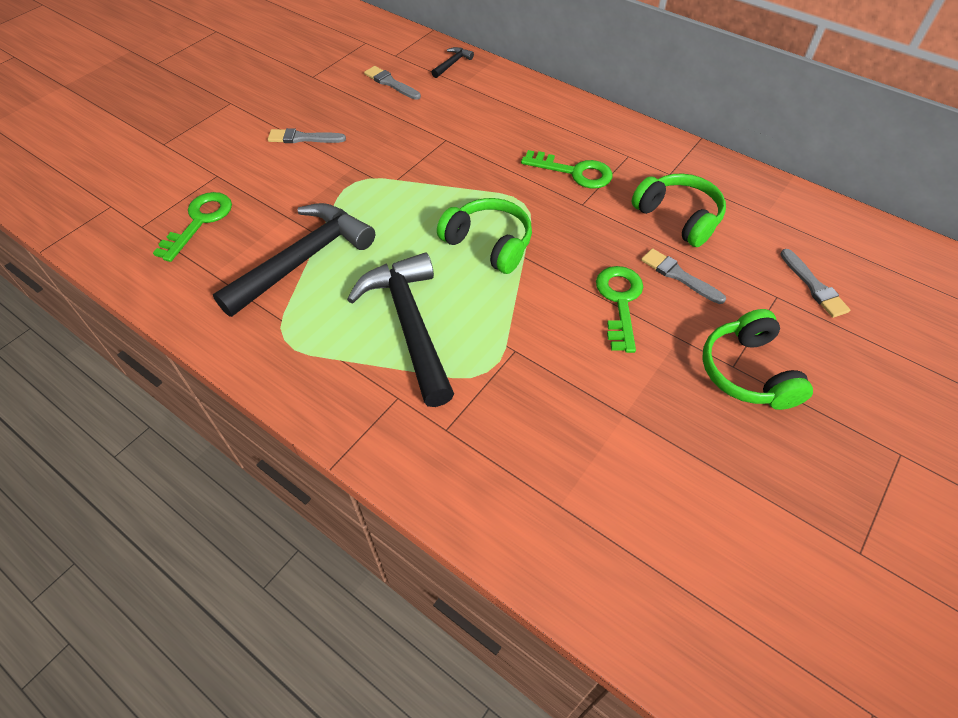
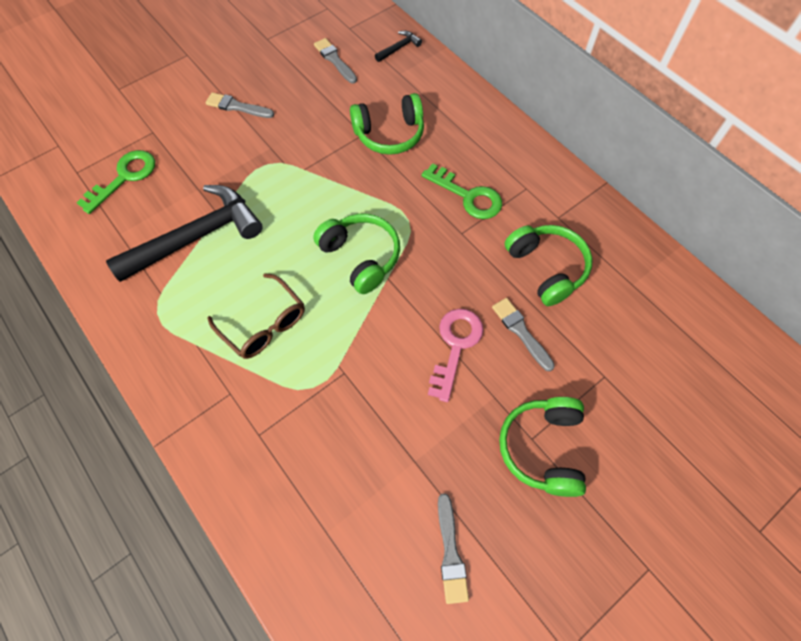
camera: 15 degrees right, 10 degrees up
(410, 325) = (264, 324): black hammer -> brown glasses
(473, 135) = (389, 134): none -> green headphones
(619, 301) = (455, 346): green key -> pink key
(814, 286) = (645, 374): grey brush -> grey brush (450, 552)

